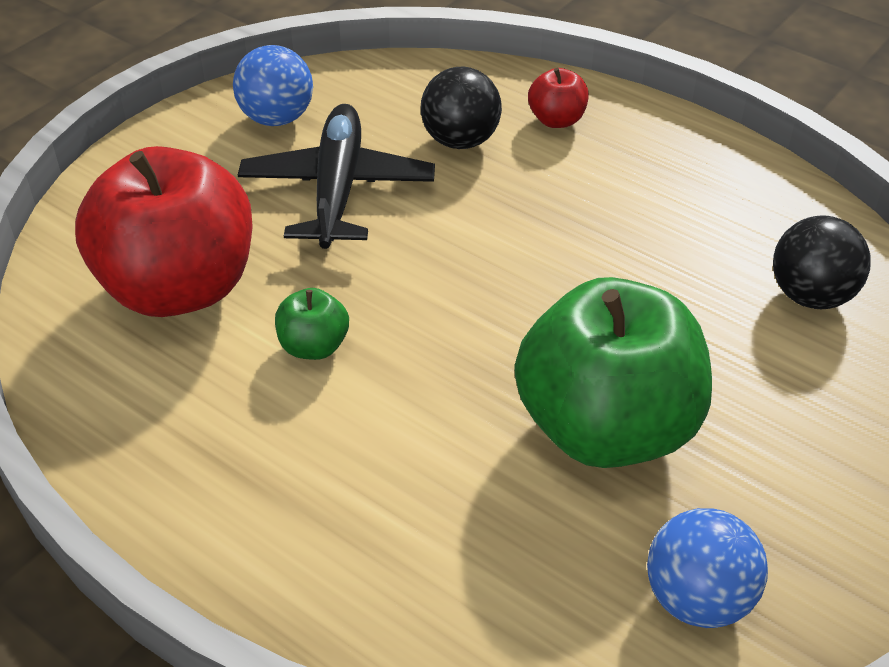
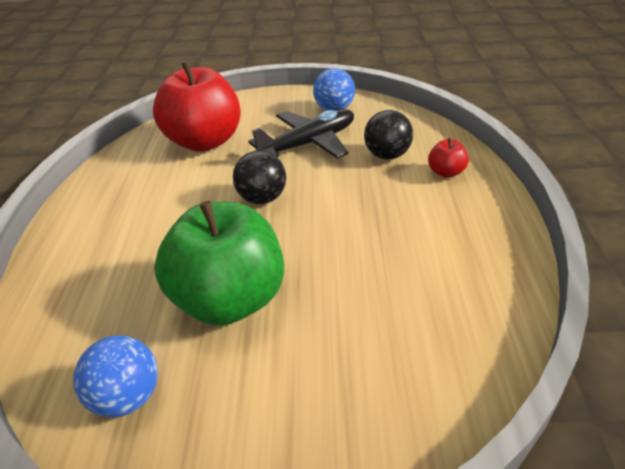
camera: 55 degrees right, 5 degrees down
(314, 346) = (202, 187): green apple -> none
(811, 296) = (429, 334): black ball -> black ball (262, 198)

